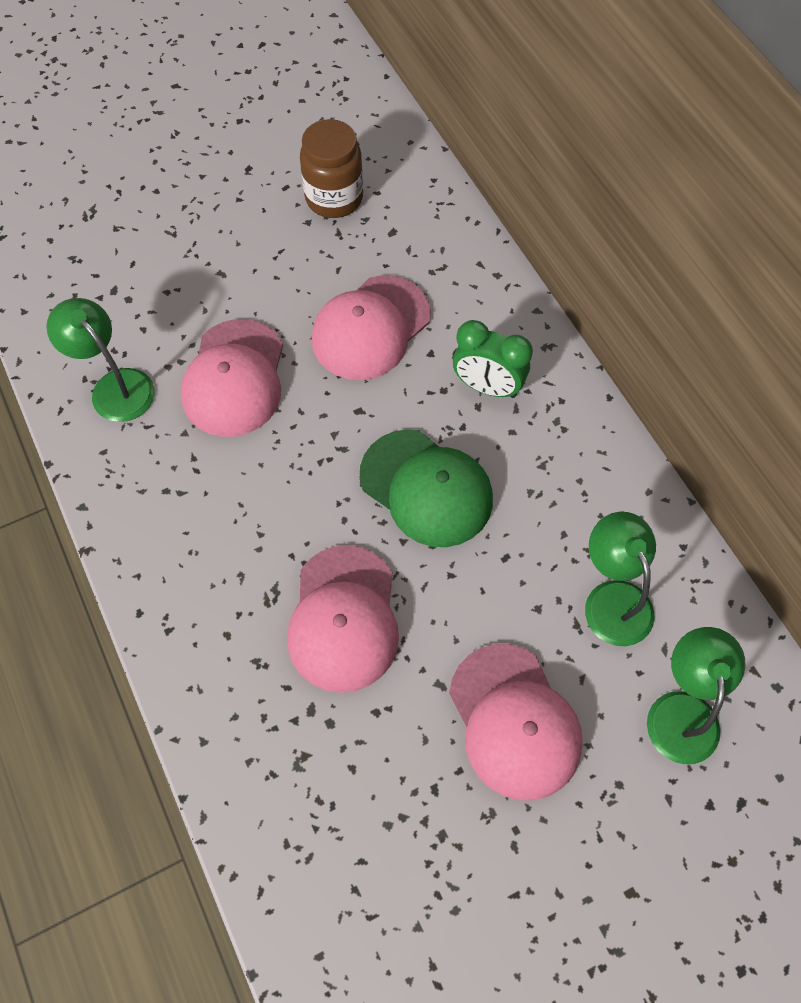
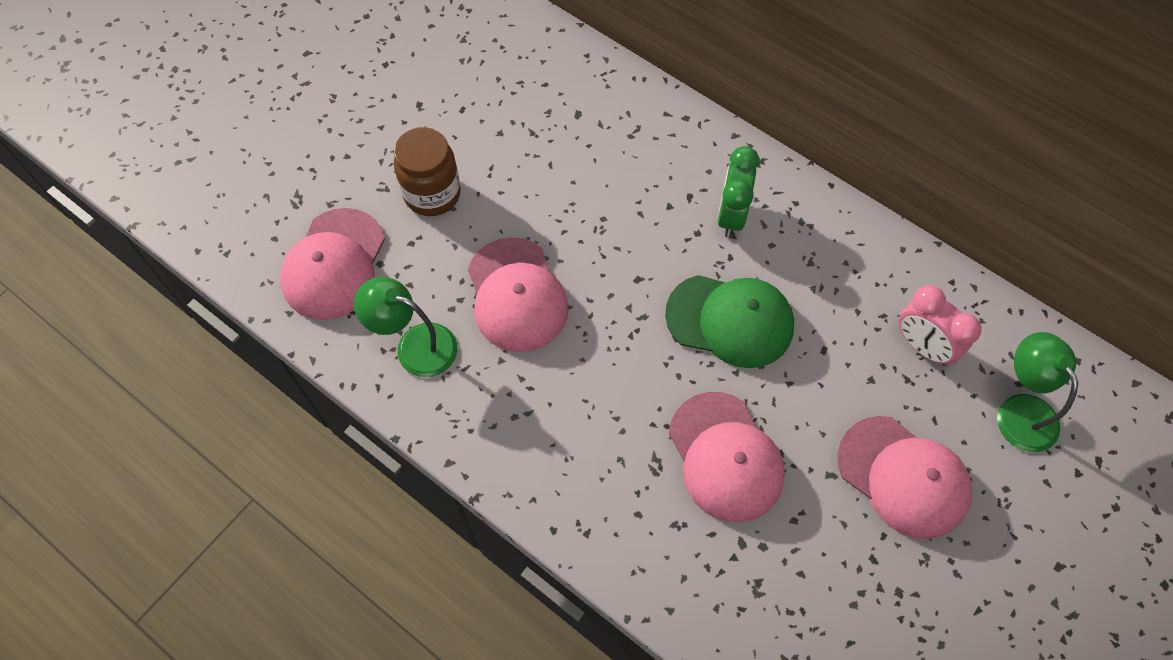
camera: 25 degrees left, 0 degrees up
(334, 198) = (511, 103): brown jar -> brown jar (432, 194)
(371, 328) = (607, 204): pink cap -> pink cap (334, 264)
(487, 387) = (731, 215): green clock -> green clock turned 105 degrees clockwise
(612, 598) = (923, 346): green lamp -> pink clock

